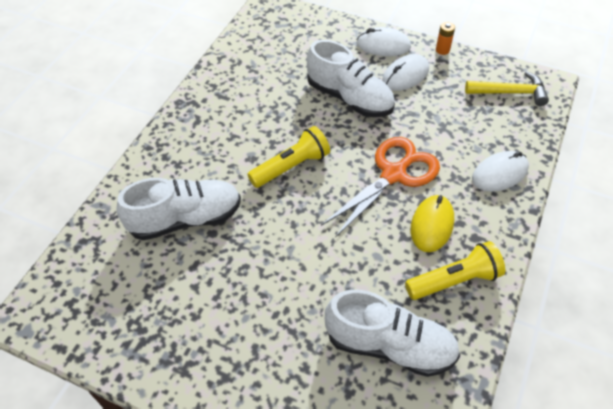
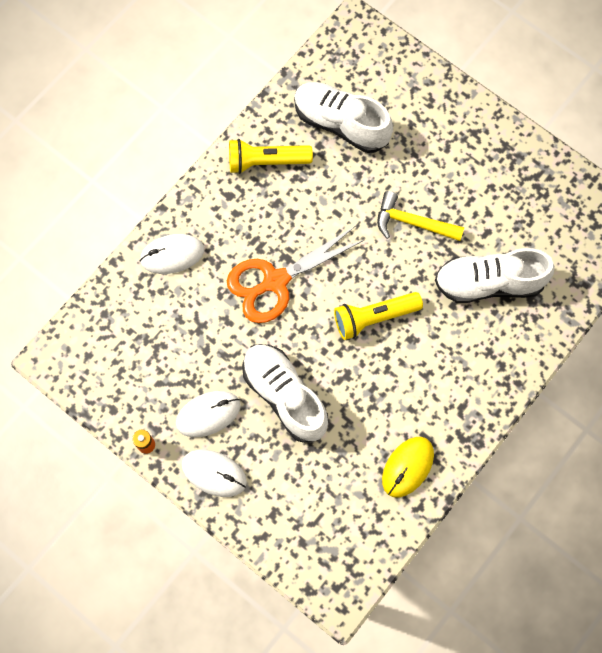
camera: 165 degrees left, 20 degrees up
(432, 225) = (262, 217): yellow mouse -> yellow mouse (407, 467)
(510, 92) = (103, 355): yellow hammer -> yellow hammer (412, 222)

